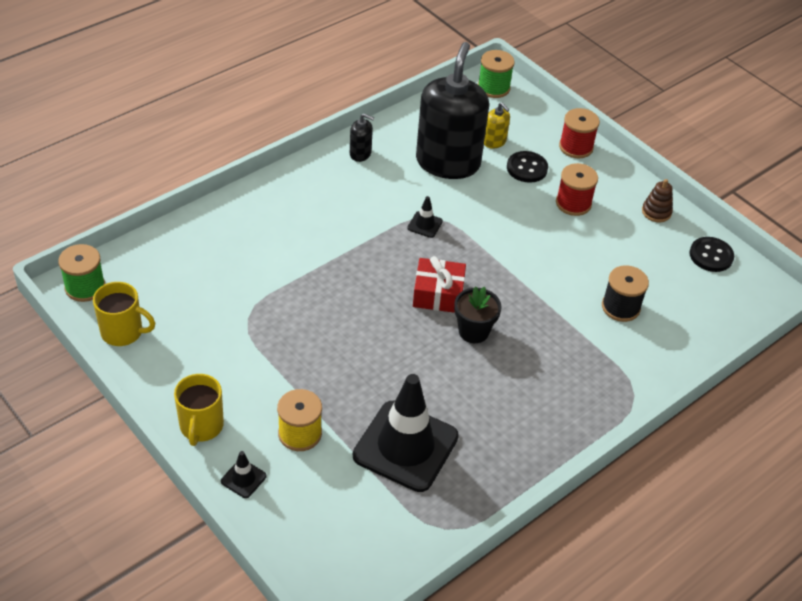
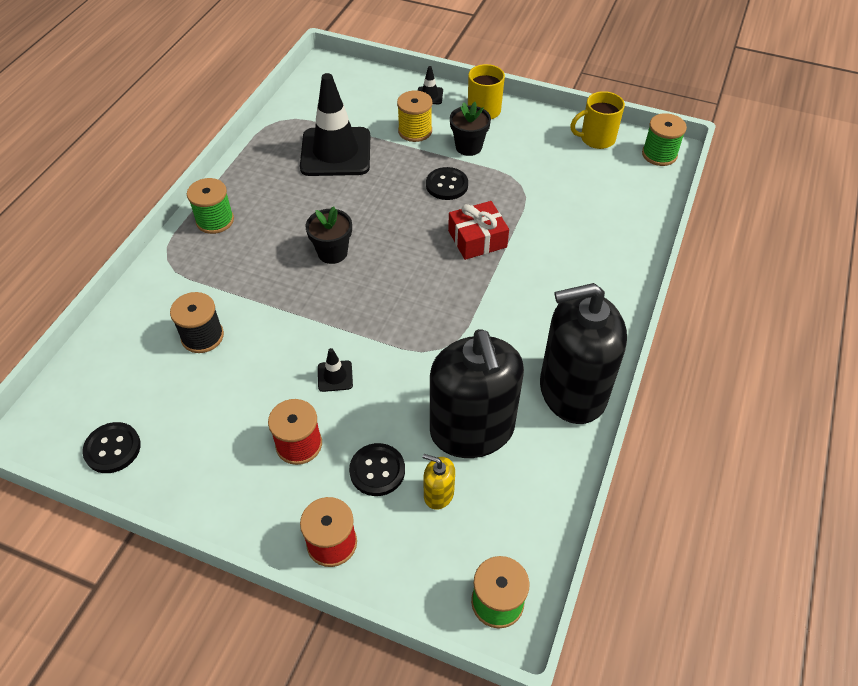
camera: 155 degrees right, 5 degrees up
(260, 385) = (468, 147): none -> black flower pot
(318, 351) = (447, 185): none -> black button
(360, 154) = (572, 391): black soap dispenser -> black soap dispenser, size x2.48
(425, 224) = (442, 336): black traffic cone -> black traffic cone (335, 376)
(438, 294) = (383, 271): red gift -> red gift (477, 239)
(573, 417) = (215, 220): none -> green spool
(656, 212) = (193, 483): brown stacking toy -> none

